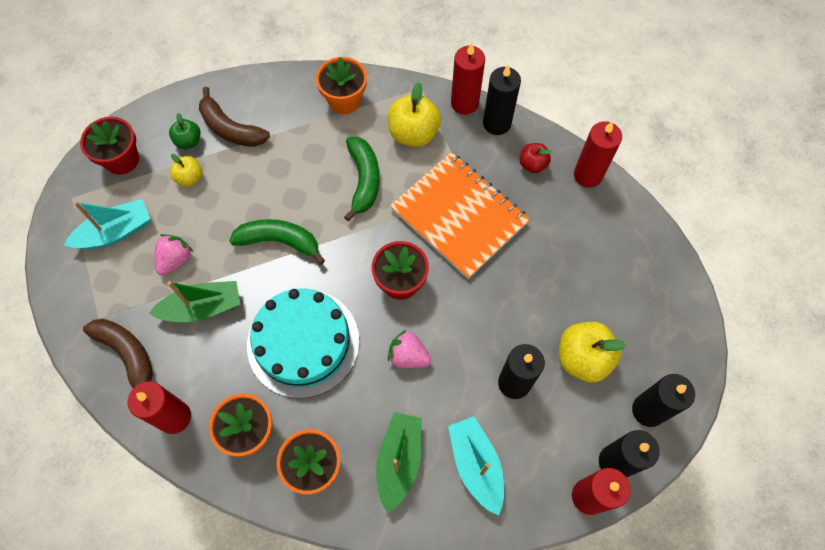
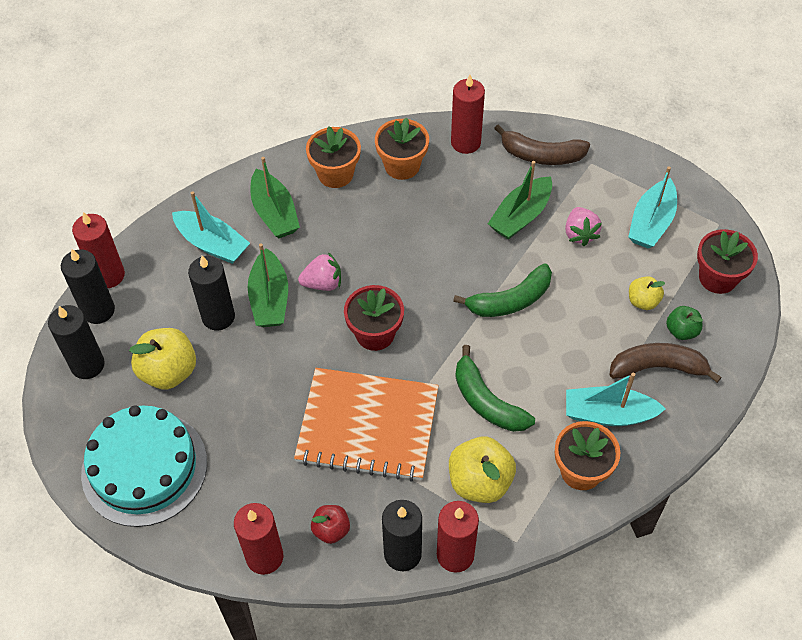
camera: 145 degrees right, 10 degrees down
(293, 121) = (608, 414): none -> turquoise boat
(303, 342) = (417, 241): turquoise cake -> turquoise cake (144, 467)
(461, 371) = (270, 299): none -> green boat

